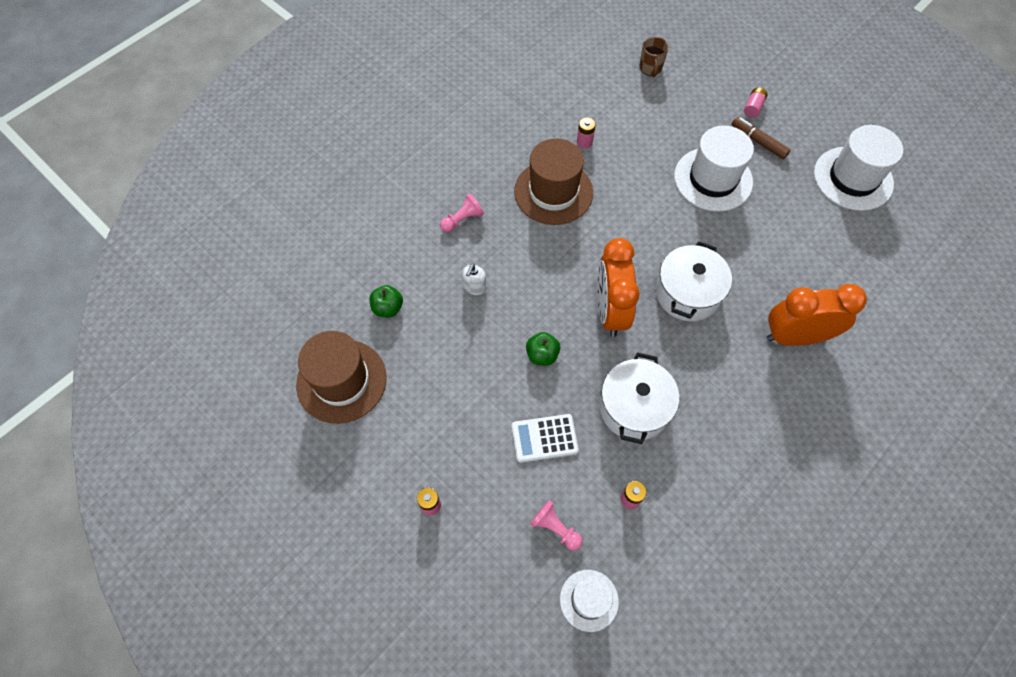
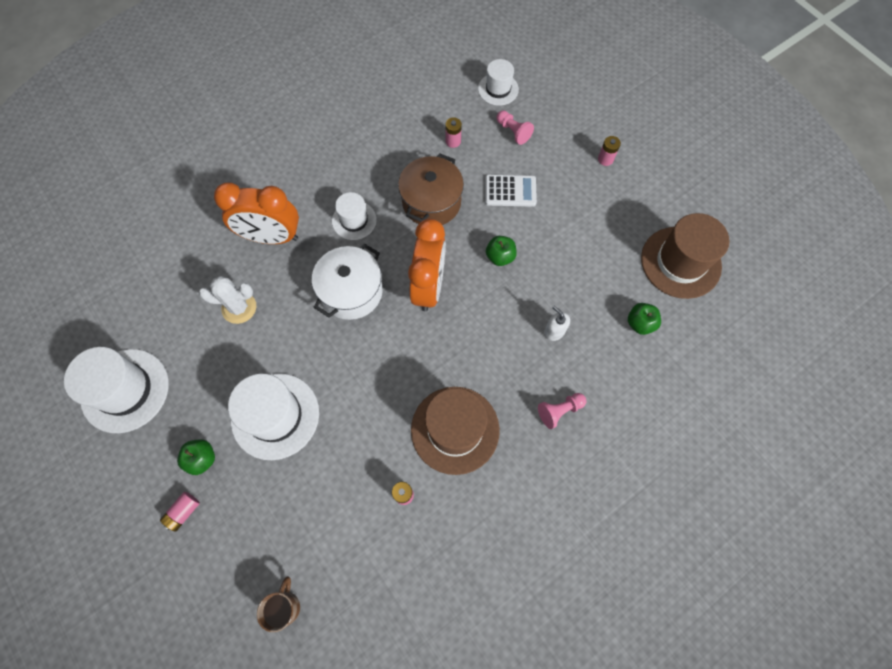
camera: 170 degrees left, 5 degrees up
(474, 287) = (554, 331): white soap dispenser -> white soap dispenser turned 75 degrees counterclockwise
(634, 408) = (431, 202): white pot -> brown pot
(714, 371) = (354, 220): none -> white hat
(758, 141) = (202, 459): brown marker -> green apple
(791, 261) = (239, 308): none -> white cactus

